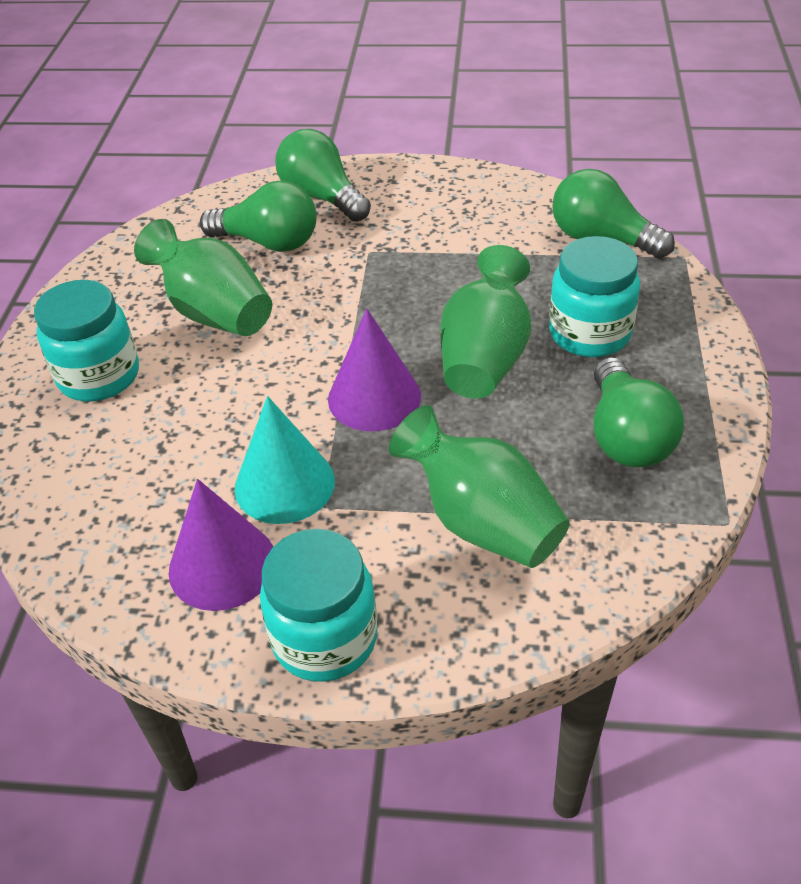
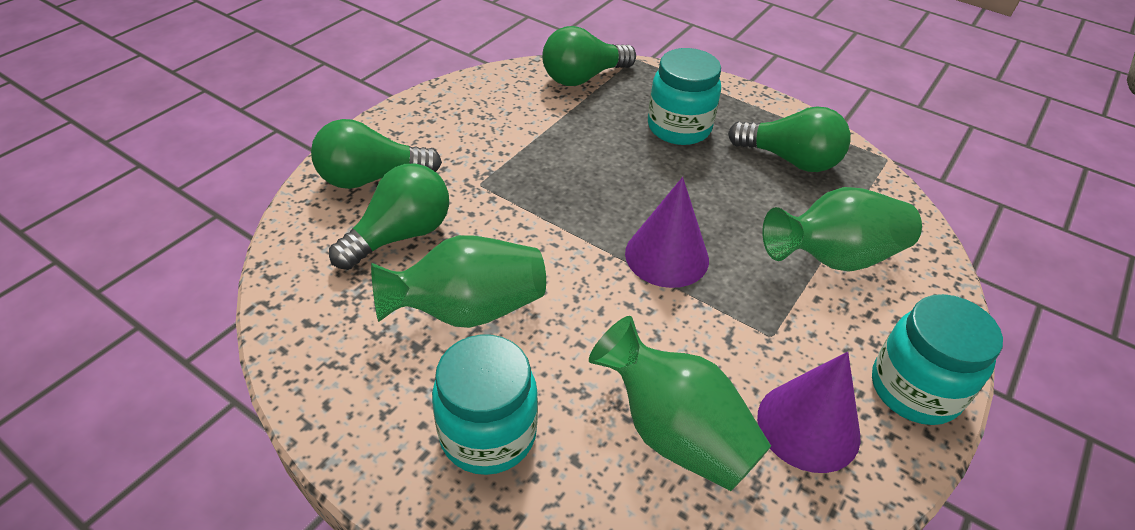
camera: 65 degrees left, 0 degrees up
(284, 484) = (734, 349): turquoise cone -> none
(484, 358) = (666, 183): green vase -> green vase (674, 432)

